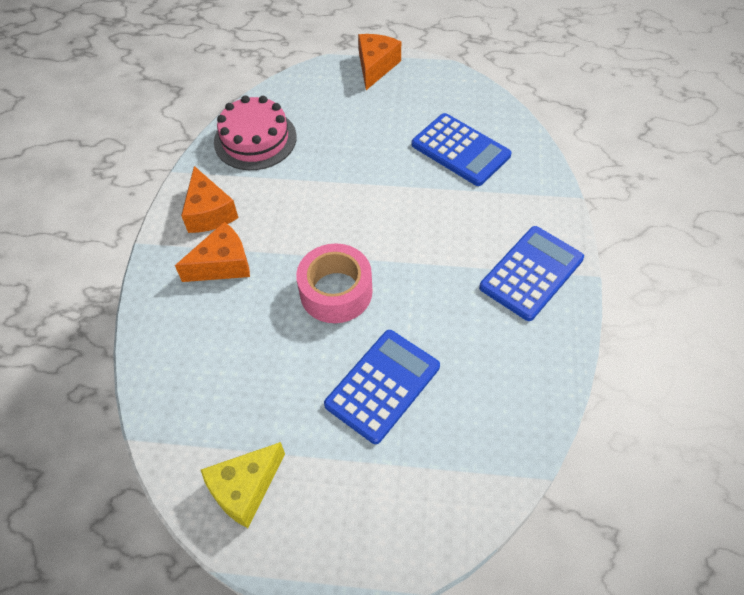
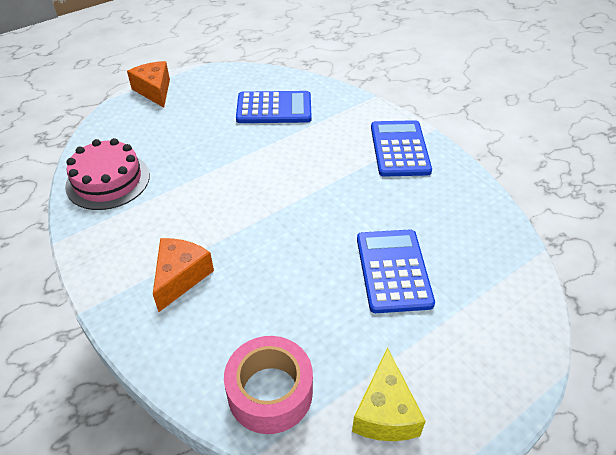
camera: 45 degrees left, 10 degrees down
(209, 212) = (125, 250): orange cheese -> none
(336, 292) = (292, 237): pink tape -> pink tape (270, 392)

